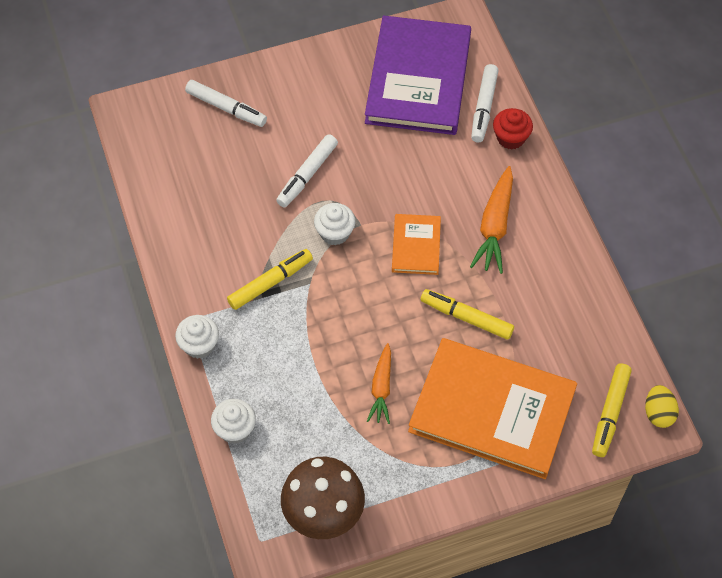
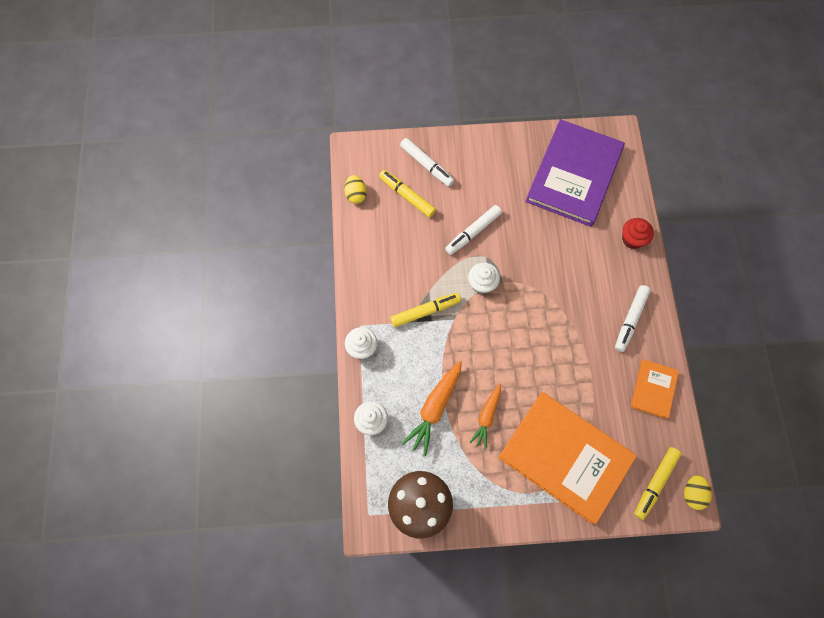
camera: 15 degrees right, 10 degrees up
(142, 164) = (356, 194): none -> yellow egg
(416, 246) = (540, 309): orange book -> orange book (653, 389)
(466, 317) = (564, 376): yellow marker -> yellow marker (407, 196)
(483, 107) = (618, 209): white marker -> white marker (630, 320)
(494, 226) = (603, 308): orange carrot -> orange carrot (435, 408)

